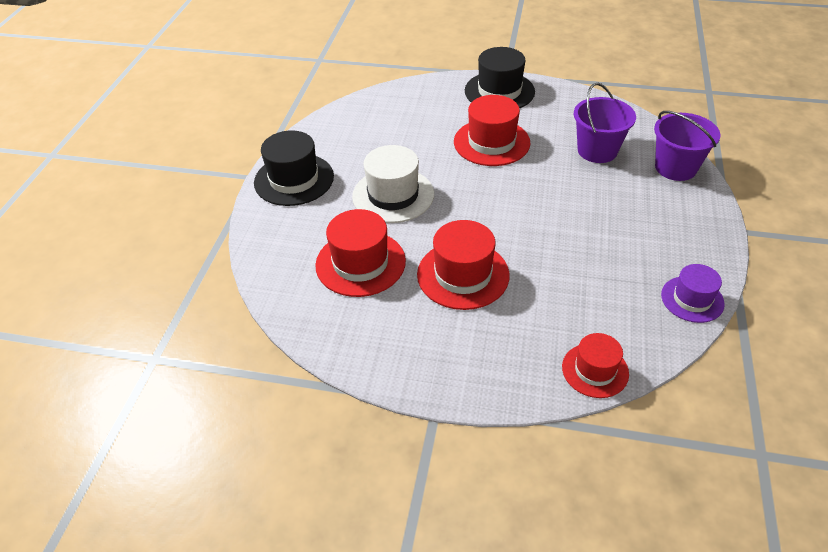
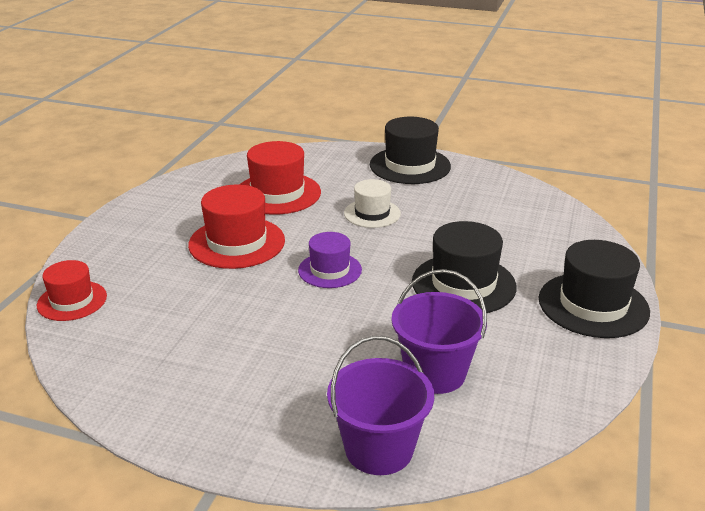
camera: 95 degrees right, 15 degrees down
(393, 195) = (372, 213): white hat -> white hat, size x0.63
(491, 142) = (463, 284): red hat -> black hat
(692, 299) = (116, 391): purple hat -> purple hat (330, 270)

